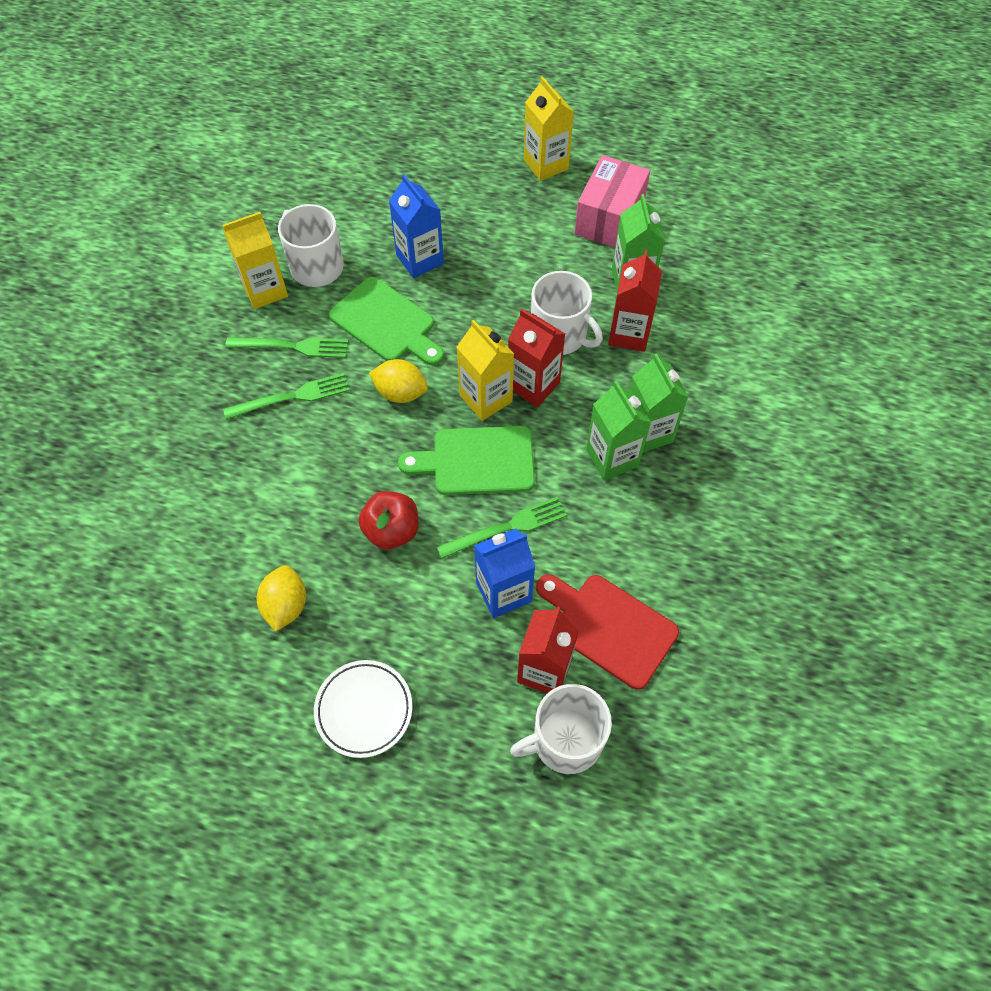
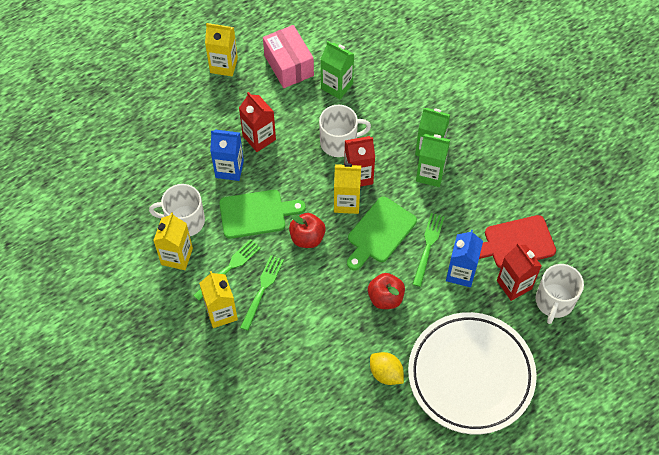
camera: 50 degrees left, 0 degrees up
(229, 379) = (221, 313): none -> yellow carton
(364, 710) = (470, 375): white plate -> white plate, size x2.17
(400, 392) = (307, 237): yellow lemon -> red apple
(629, 334) = (367, 112): red carton -> red carton (259, 138)

